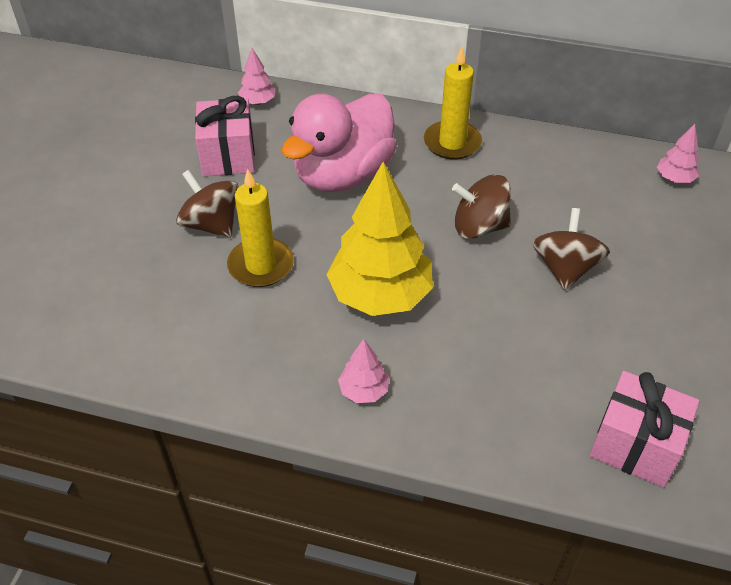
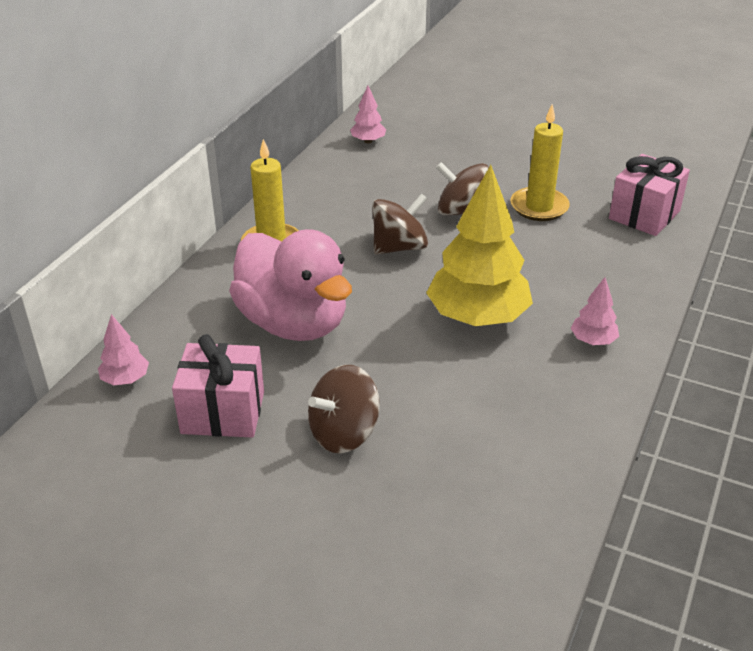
camera: 80 degrees left, 10 degrees down
(261, 265) = (420, 396): yellow candle -> yellow candle (539, 207)
(479, 227) = (399, 247): brown spinning top -> brown spinning top turned 135 degrees counterclockwise

